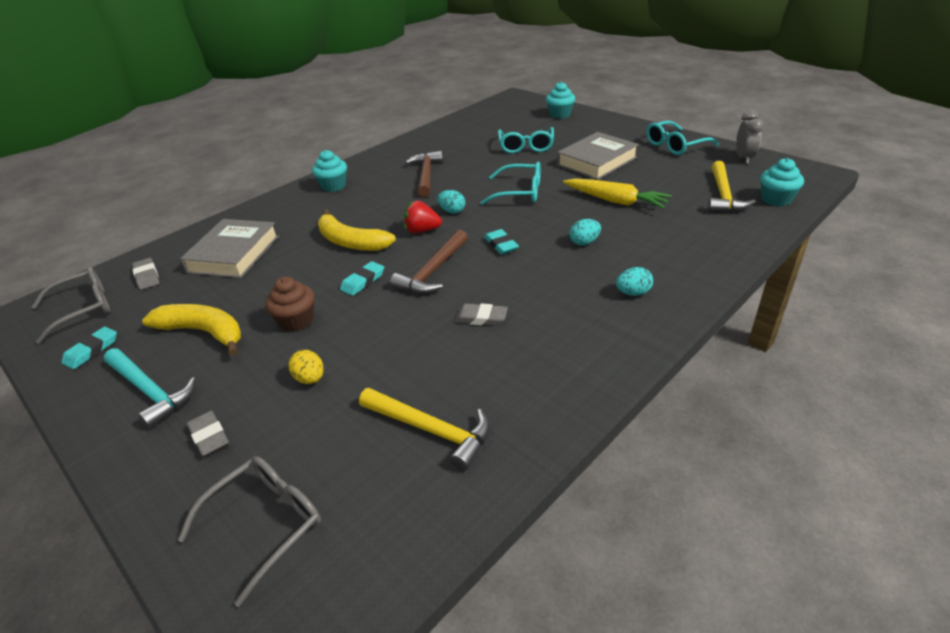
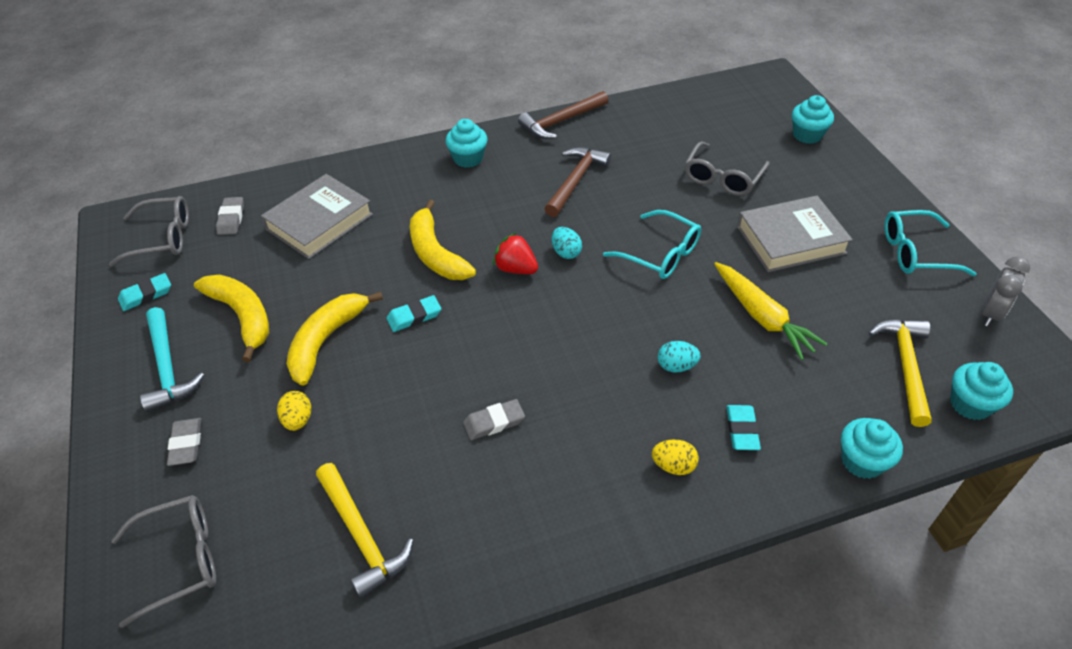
camera: 25 degrees right, 10 degrees up
(296, 321) = (326, 341): brown cupcake -> yellow banana
(433, 271) = (489, 334): brown hammer -> brown hammer (561, 121)
(481, 318) = (494, 422): grey eraser -> grey eraser turned 60 degrees counterclockwise
(501, 245) = (583, 328): turquoise eraser -> turquoise eraser (742, 430)
(526, 146) = (722, 177): turquoise glasses -> grey glasses
(633, 293) = (673, 466): turquoise egg -> yellow egg
(723, 195) = (905, 366): yellow hammer -> yellow hammer turned 150 degrees clockwise
(746, 246) = (862, 461): none -> turquoise cupcake

